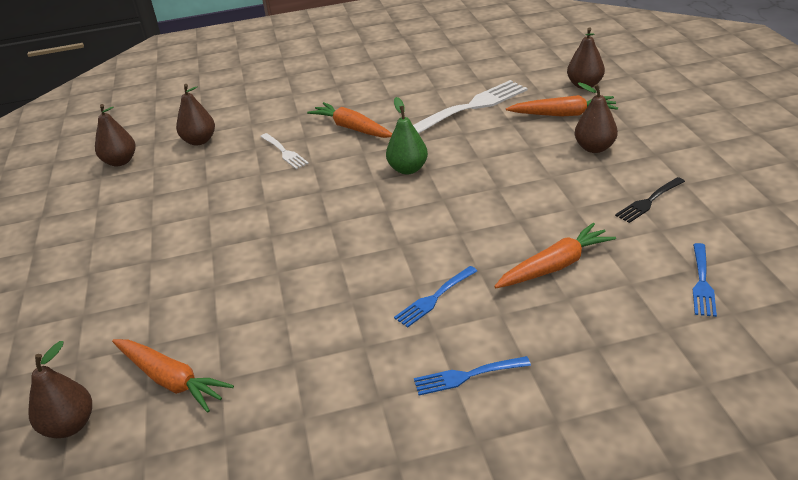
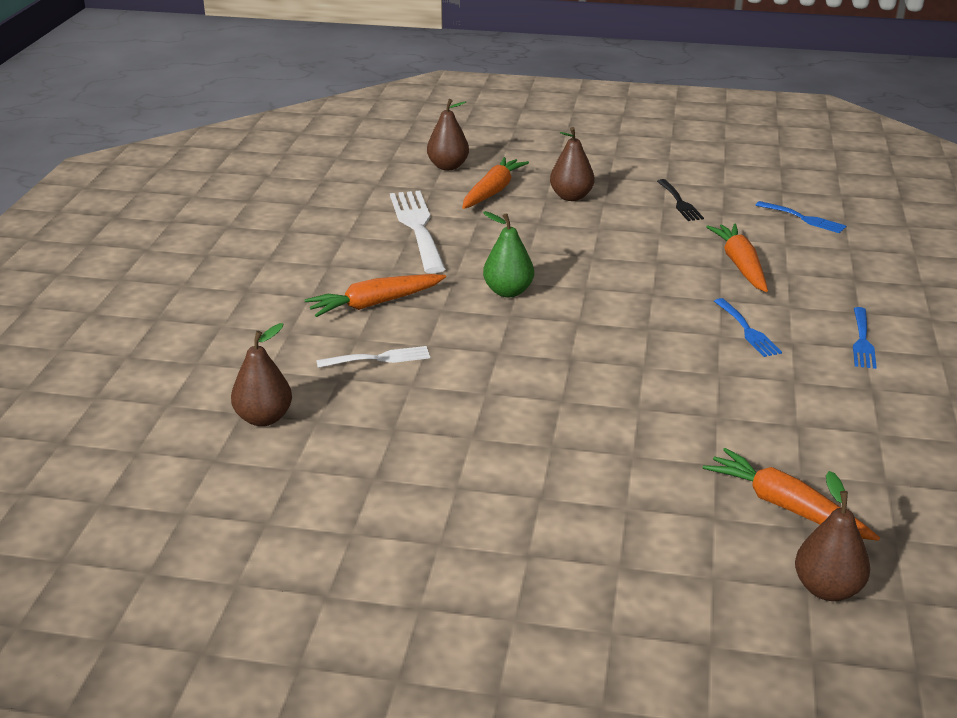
camera: 70 degrees left, 5 degrees down
(120, 161) = (238, 498): brown pear -> none
(171, 380) = (785, 506): orange carrot -> orange carrot turned 105 degrees counterclockwise

